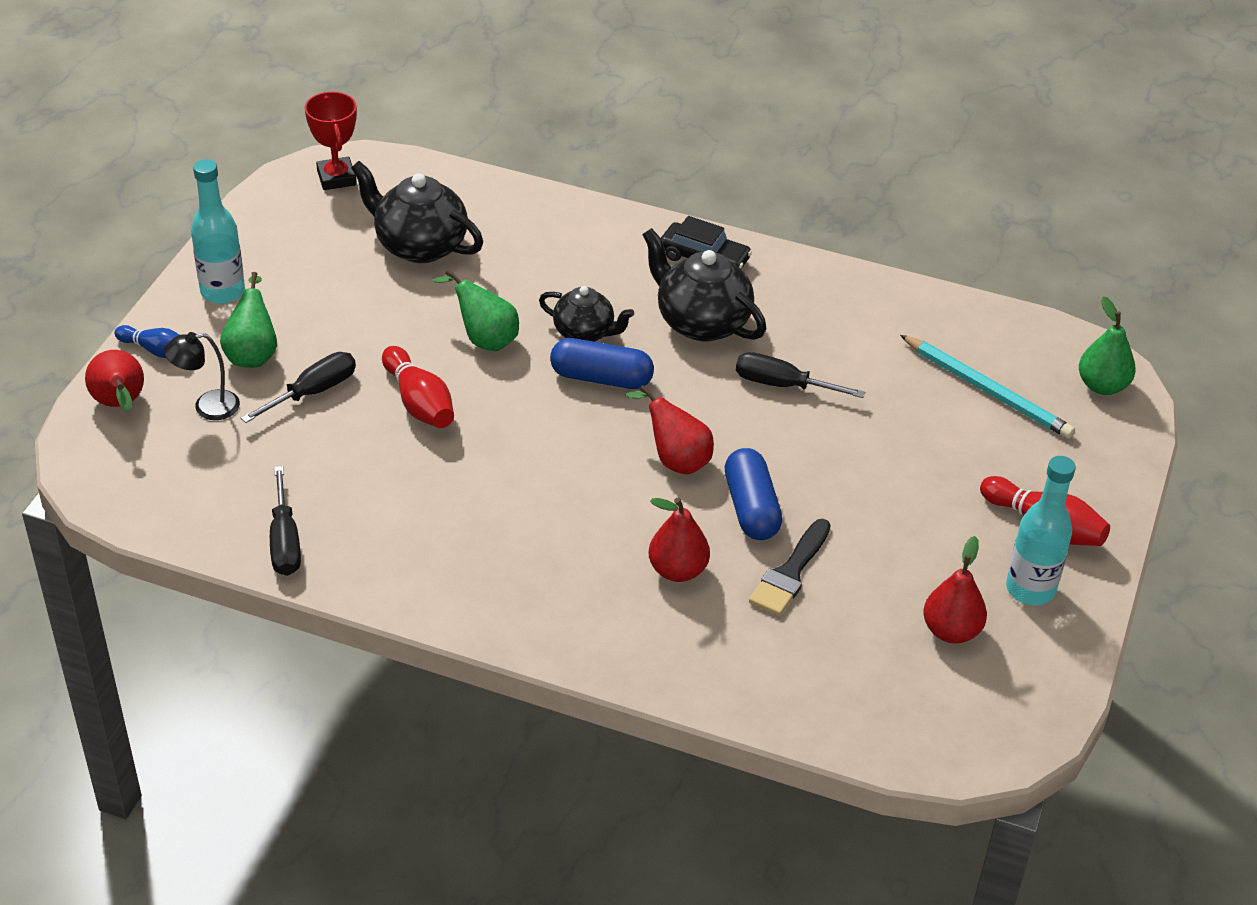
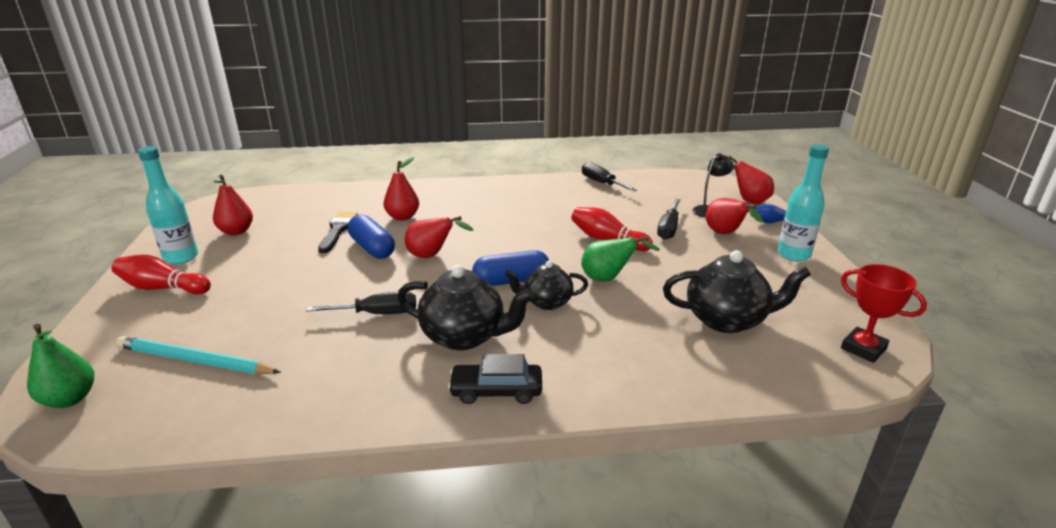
camera: 155 degrees right, 15 degrees down
(253, 353) = (725, 234): green pear -> red pear

